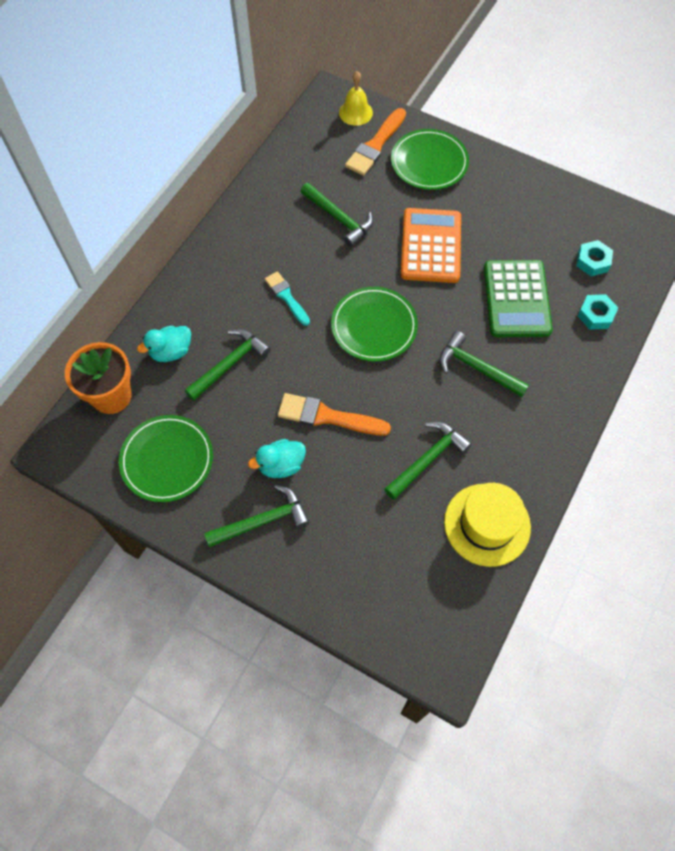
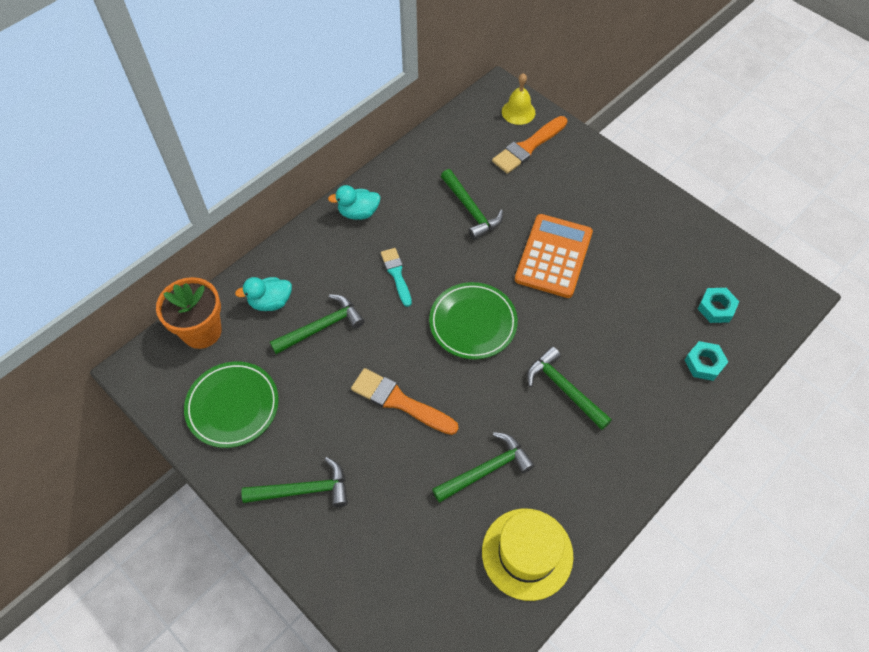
camera: 15 degrees right, 5 degrees down
(281, 465) = (339, 439): turquoise duck -> turquoise duck (358, 212)
(429, 162) = (576, 174): green plate -> none
(516, 299) = (625, 328): green calculator -> none

